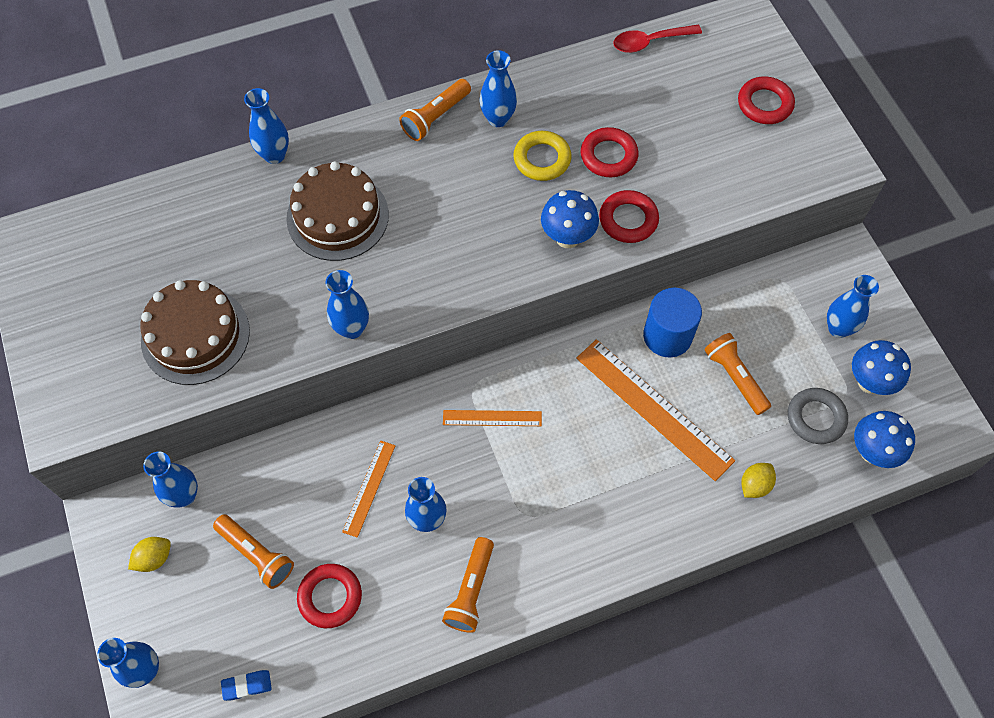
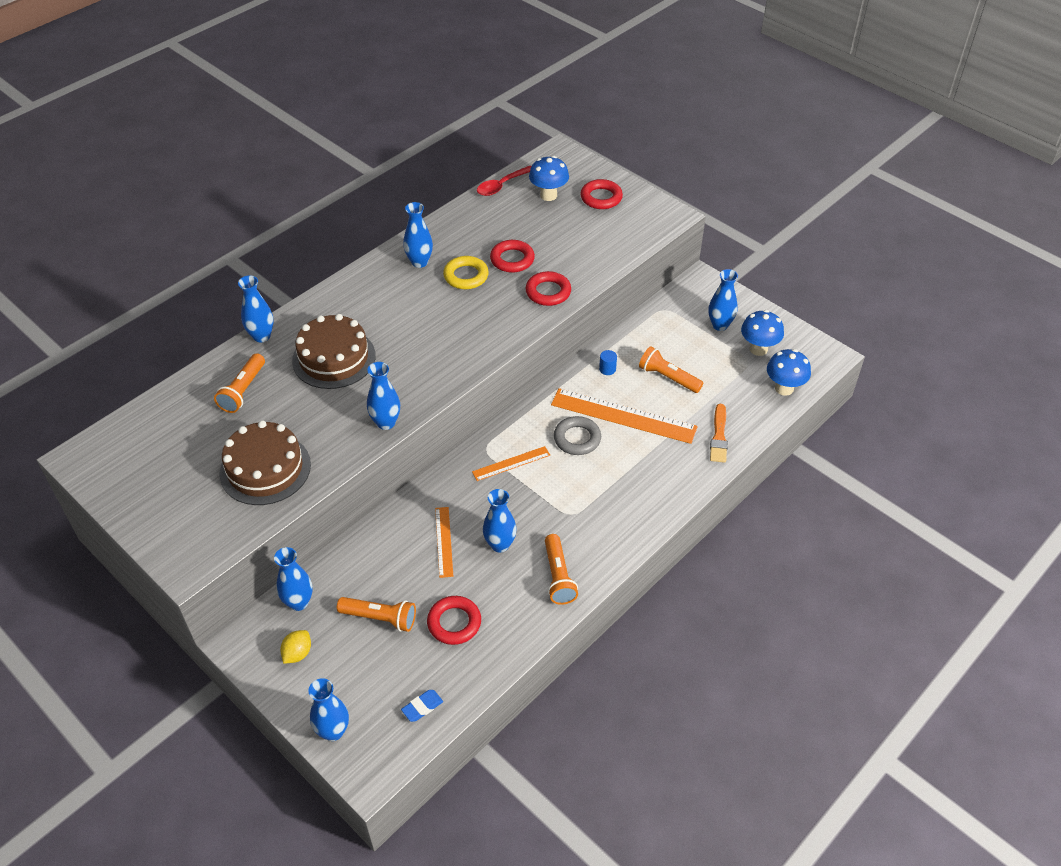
camera: 25 degrees left, 15 degrees down
(436, 117) = (373, 275): orange flashlight -> orange flashlight (243, 390)
(567, 237) = (512, 316): blue mushroom -> blue mushroom (548, 195)
(667, 336) = (607, 369): blue cylinder -> blue cylinder, size x0.44
(754, 485) = (719, 436): yellow lemon -> orange brush
(816, 418) = (736, 382): grey ring -> grey ring (577, 439)

